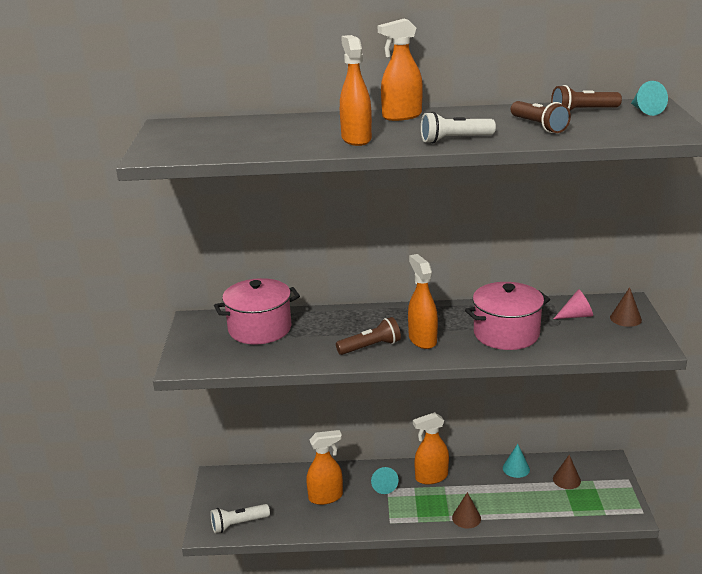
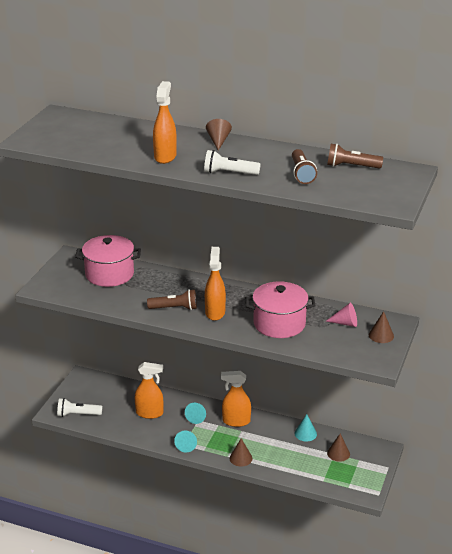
camera: 20 degrees right, 5 degrees up
(401, 116) = (218, 141): orange spray bottle -> brown cone
(645, 111) = (398, 176): turquoise cone -> turquoise cone (186, 445)

